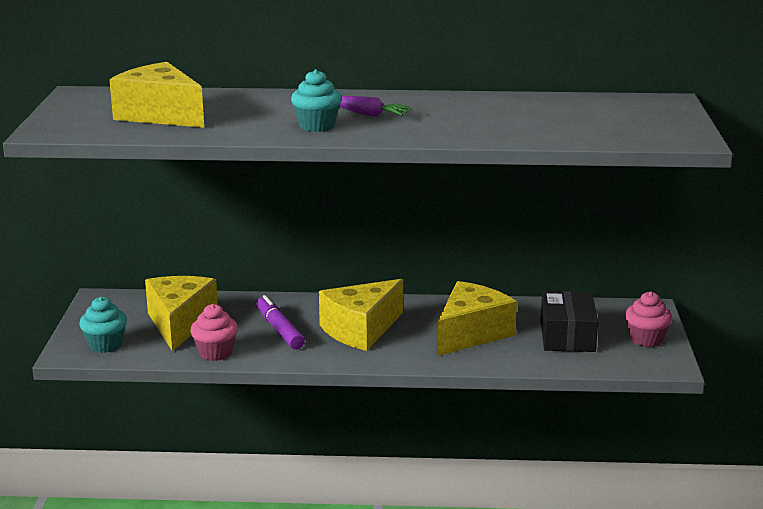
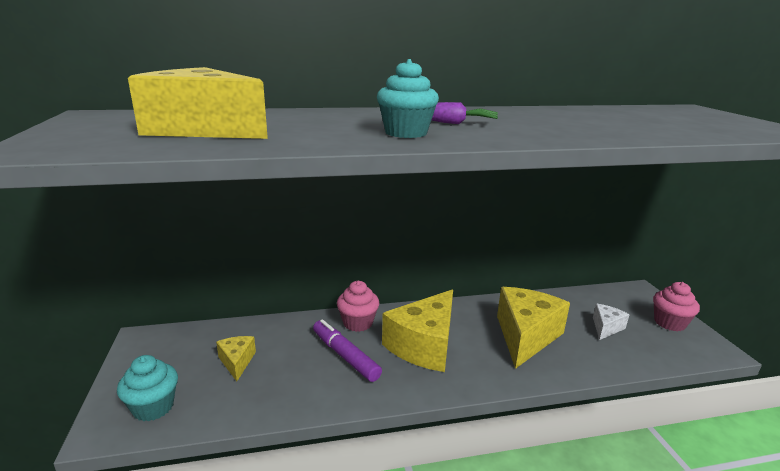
camera: 15 degrees left, 0 degrees up
(179, 323) = (237, 362): yellow cheese -> yellow cheese, size x0.48
(215, 353) = (287, 399): pink cupcake -> pink cupcake (358, 323)
(567, 336) = (606, 327): black box -> white cheese

